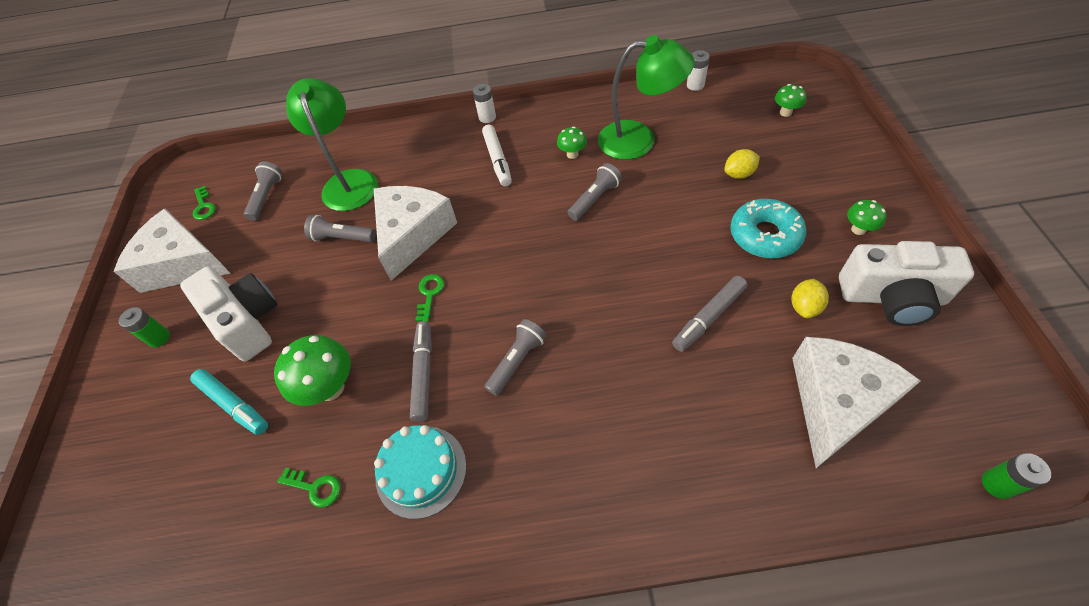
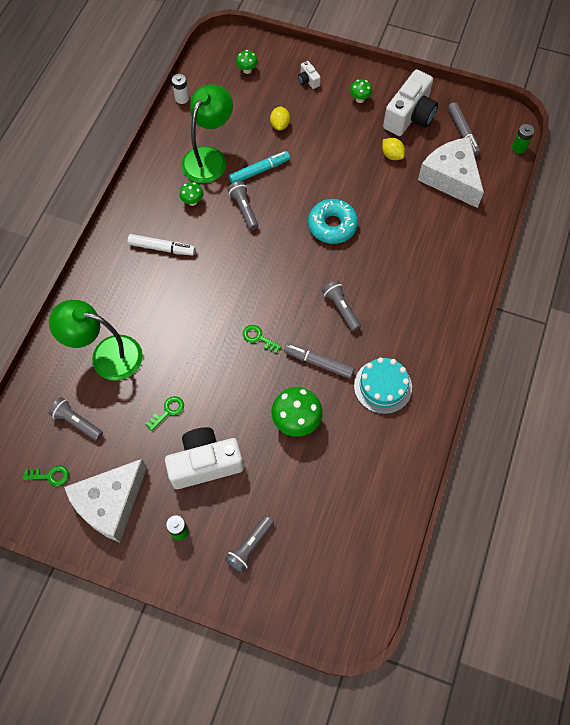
camera: 70 degrees left, 10 degrees up
(233, 405) = (273, 486): turquoise marker -> turquoise marker (259, 171)
(315, 487) = (362, 448): green key -> green key (168, 411)
(342, 238) = (166, 378): grey flashlight -> grey flashlight (250, 546)
(412, 234) = (197, 330): white cheese -> none
(487, 117) = (109, 235): white battery -> none
(708, 317) = (371, 201): grey marker -> grey marker (462, 133)
(765, 235) = (334, 142): turquoise donut -> turquoise donut (332, 225)
(830, 168) = (308, 80): none -> white camera

